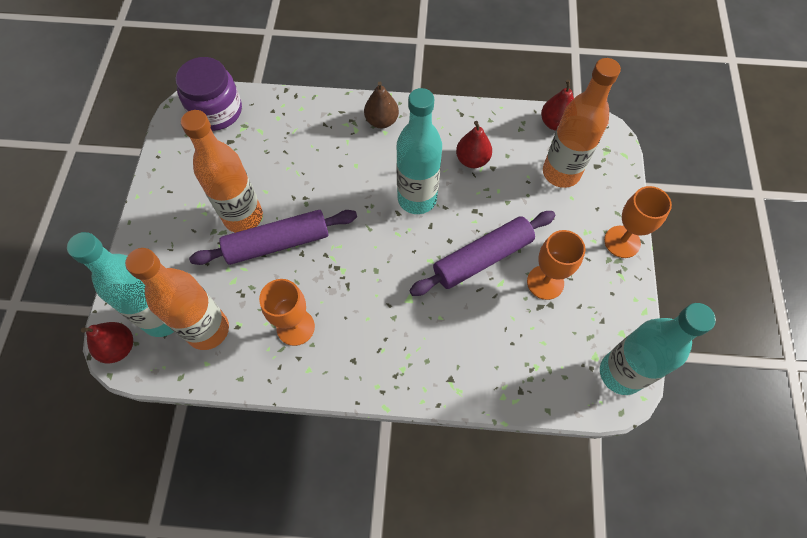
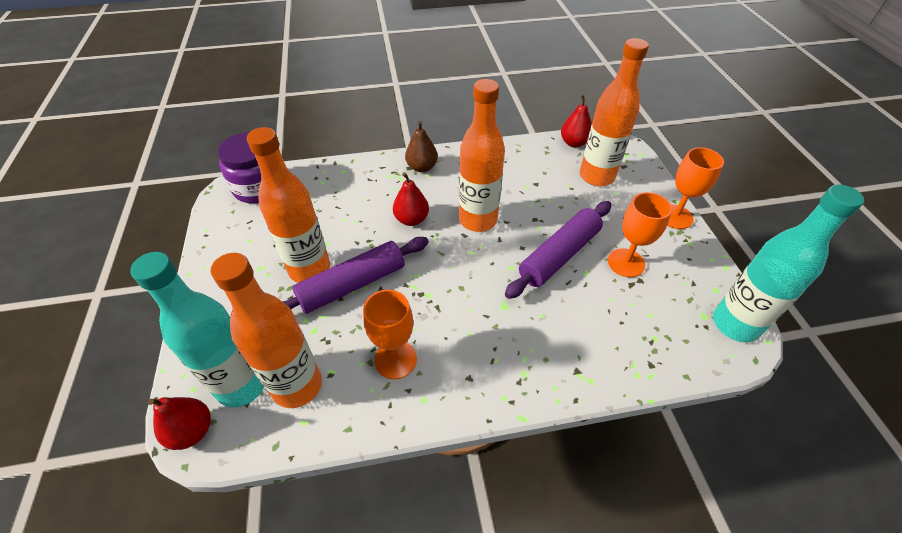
camera: 15 degrees left, 15 degrees down
(417, 199) = (478, 220): turquoise bottle -> orange bottle
(472, 160) = (515, 181): red pear -> red pear (411, 219)

